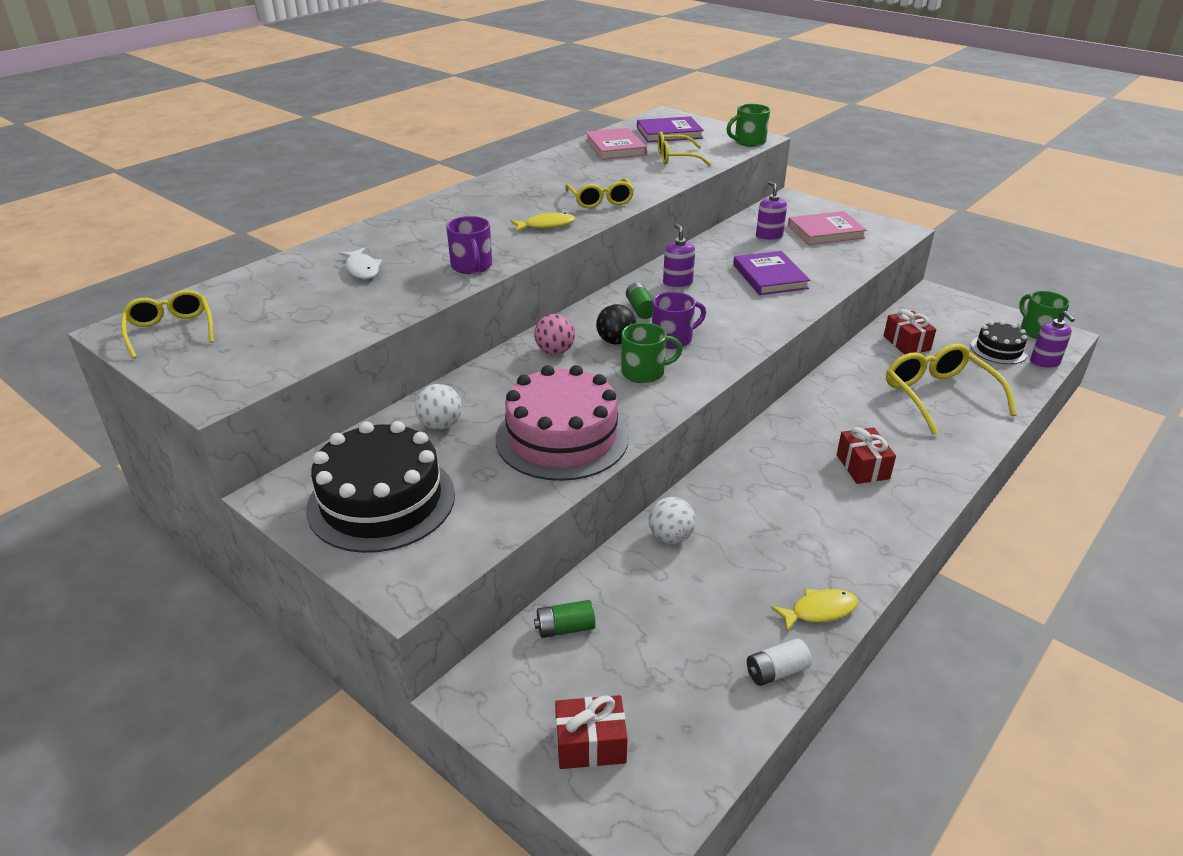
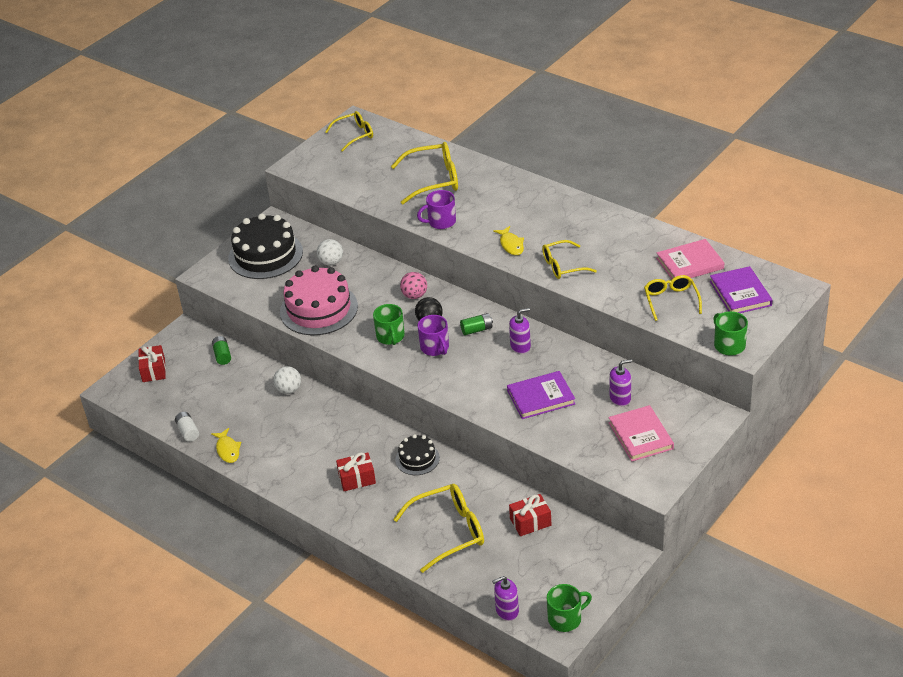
camera: 90 degrees right, 5 degrees up
(362, 269) = (433, 180): white fish -> yellow glasses
(998, 350) = (527, 583): black cake -> black cake (417, 459)

